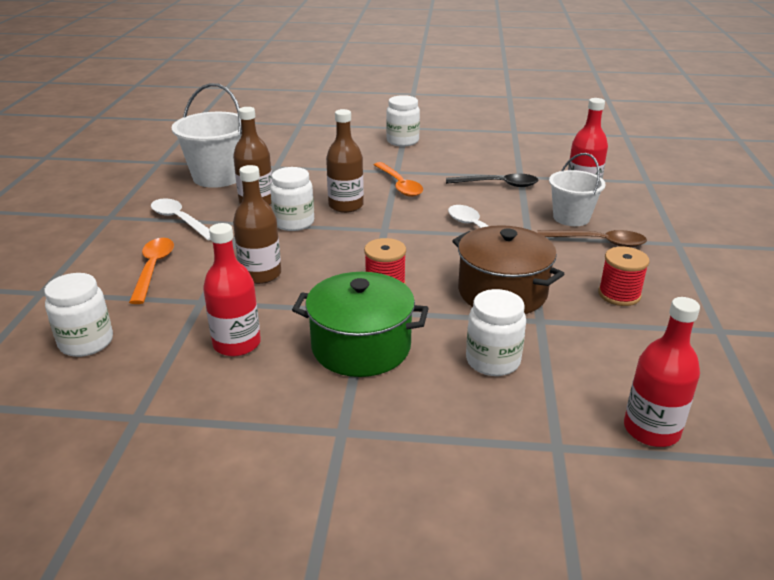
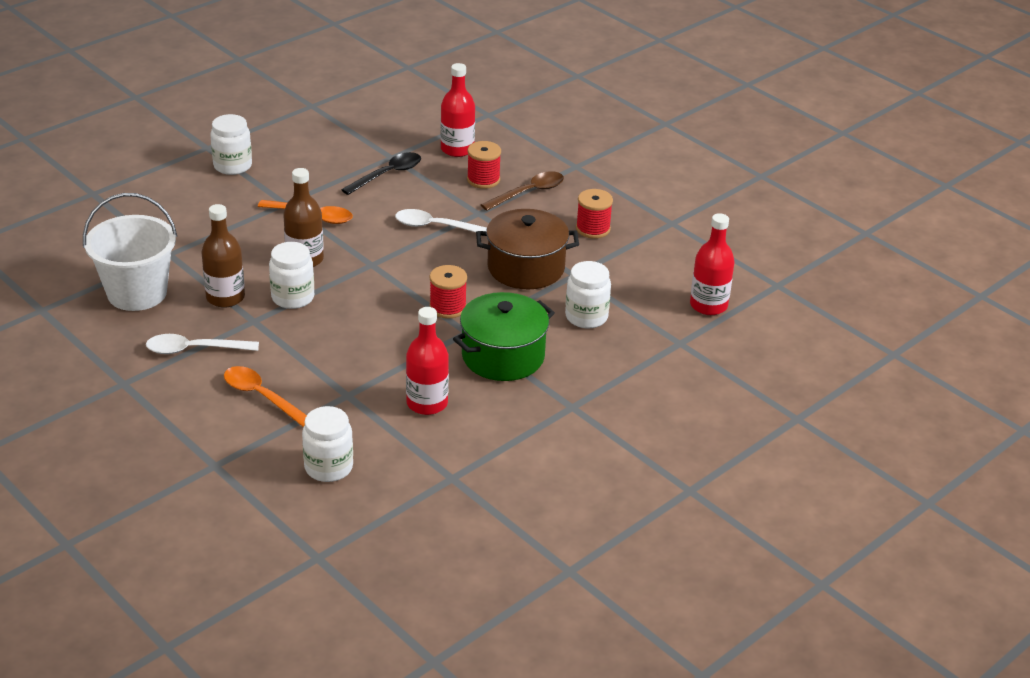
camera: 50 degrees left, 5 degrees up
(260, 274) = (350, 351): brown bottle -> none
(571, 217) = (483, 180): white bucket -> red spool

